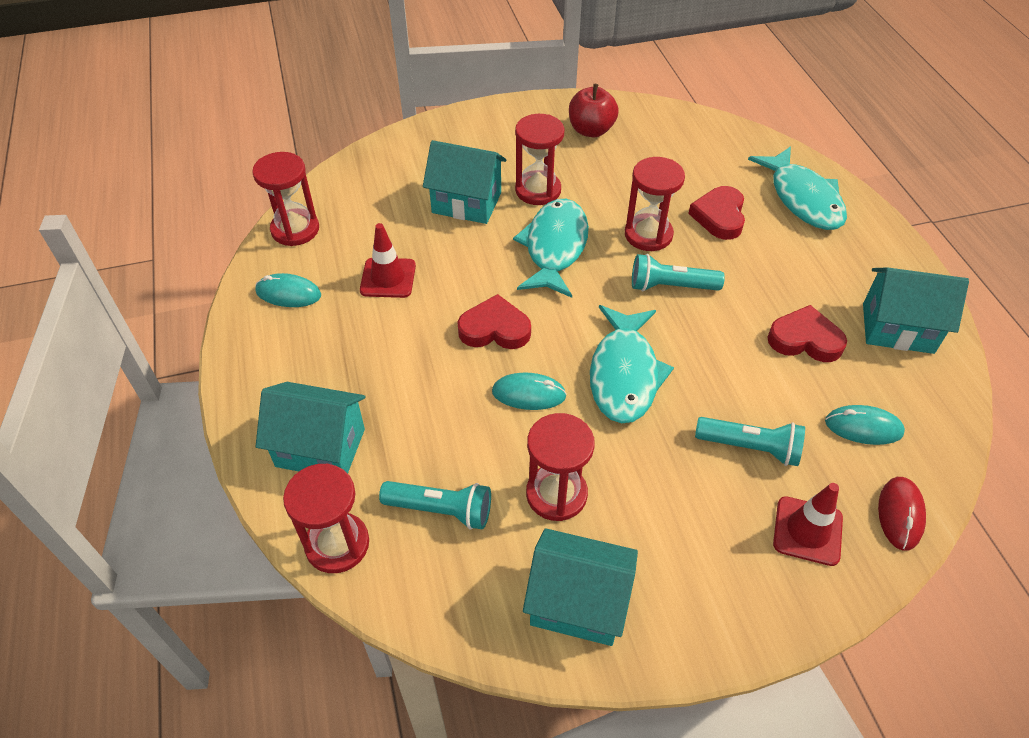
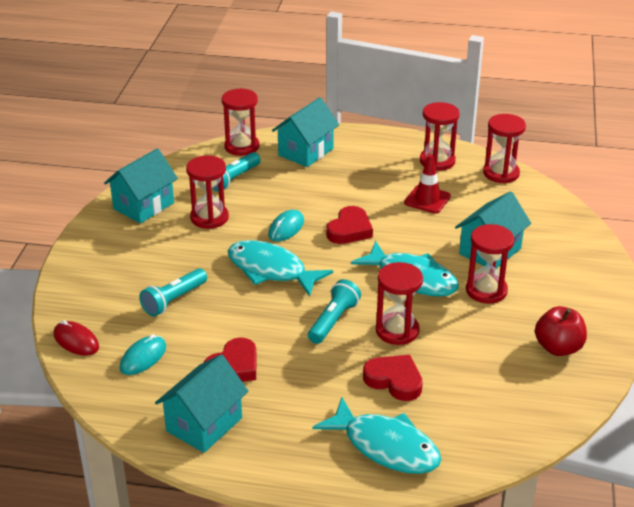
camera: 115 degrees right, 15 degrees down
(288, 293) = (437, 161): turquoise mouse -> red hourglass
(802, 199) = (385, 446): turquoise fish -> turquoise fish turned 150 degrees counterclockwise
(807, 531) = (103, 298): red traffic cone -> none

